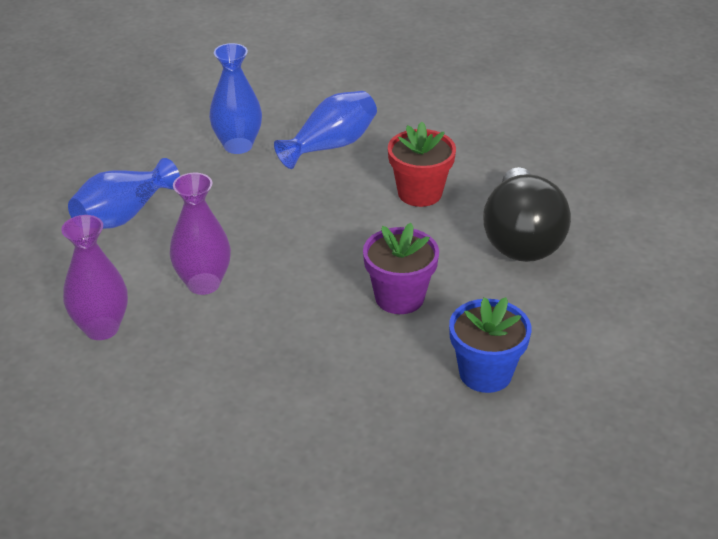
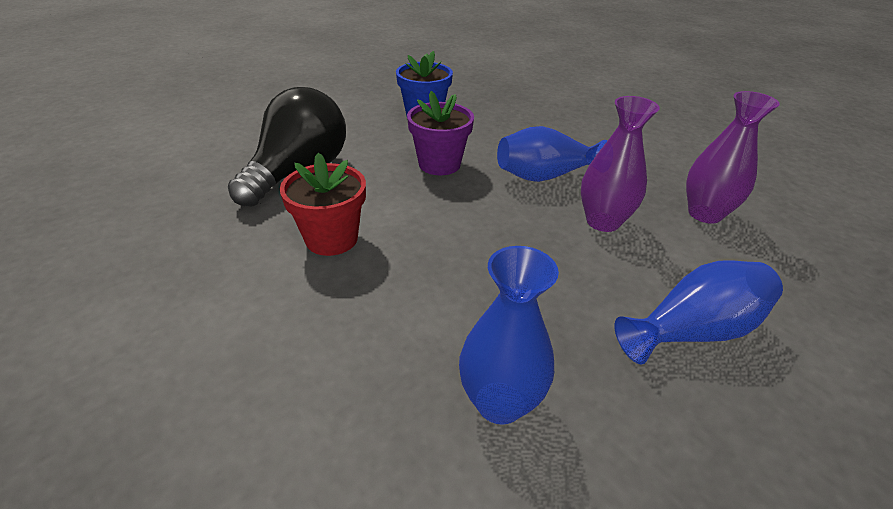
camera: 155 degrees left, 0 degrees up
(331, 145) = (367, 344): blue vase -> blue vase (545, 176)

